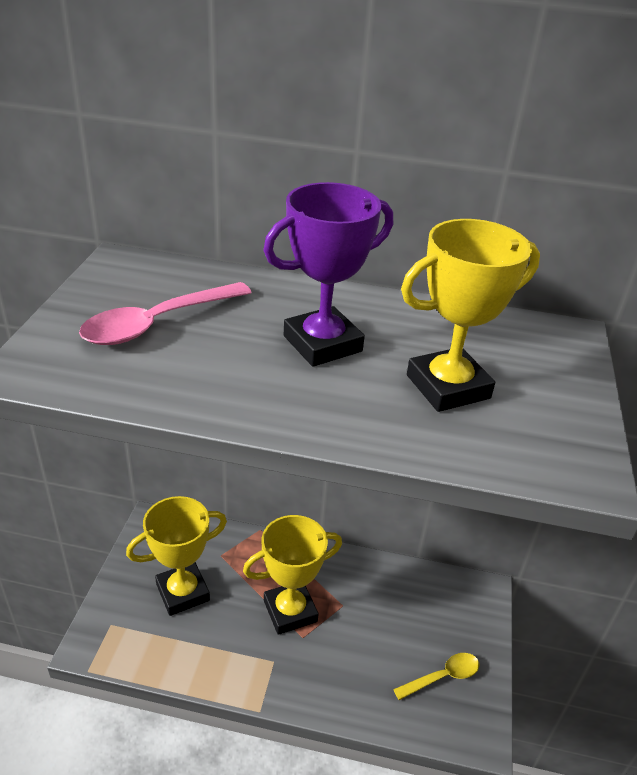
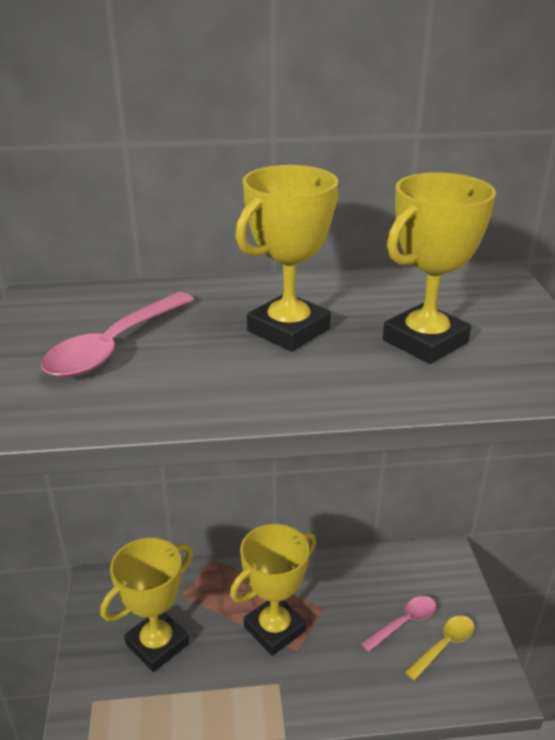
camera: 15 degrees left, 5 degrees down
(322, 344) = (288, 330): purple trophy -> yellow trophy
(412, 643) = (404, 623): none -> pink spoon

